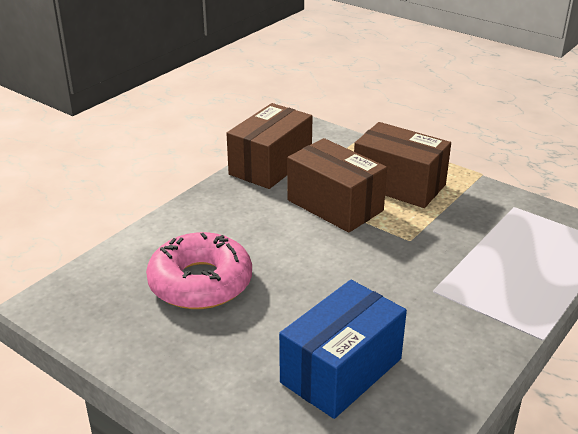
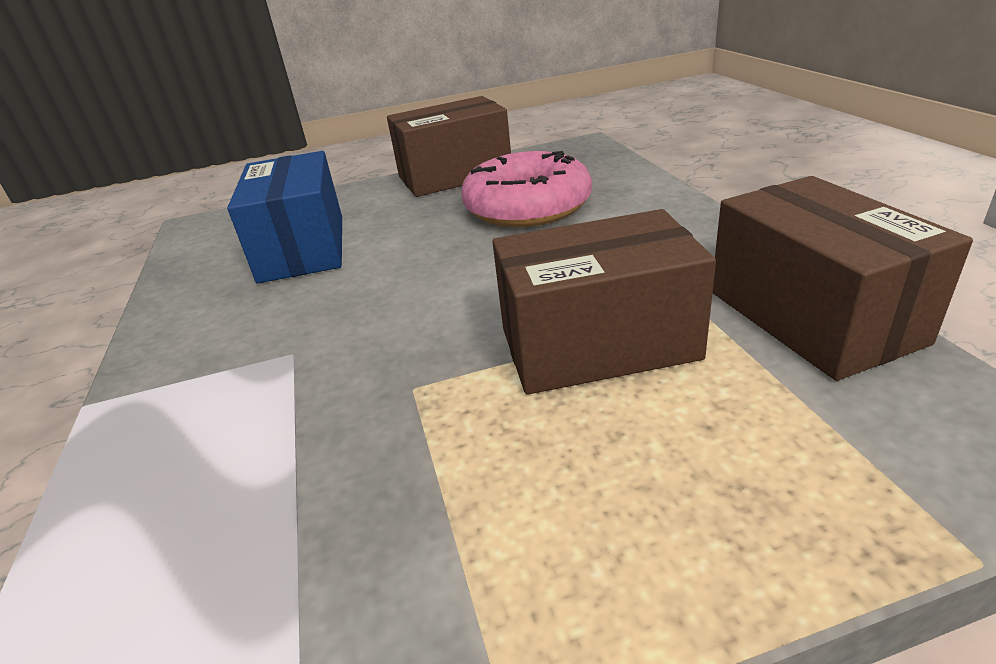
camera: 130 degrees right, 0 degrees up
(399, 185) = (603, 469): brown box -> brown box (454, 175)

